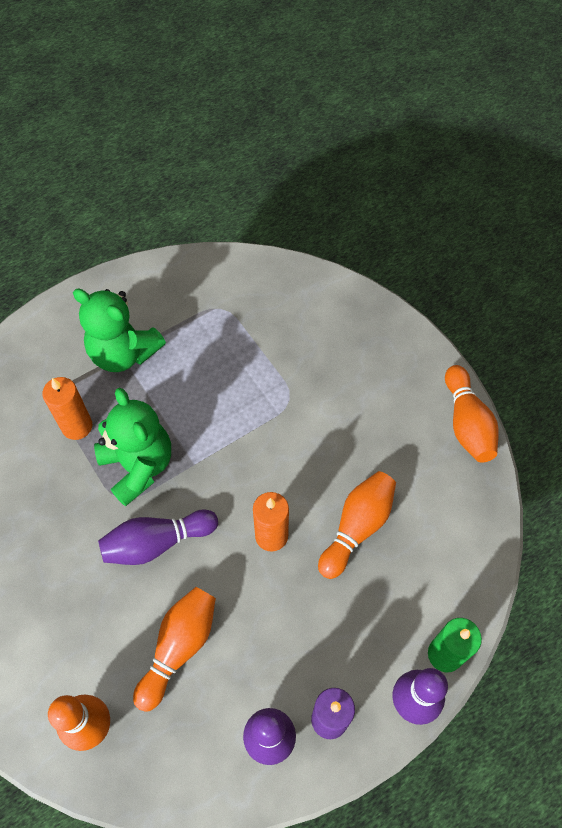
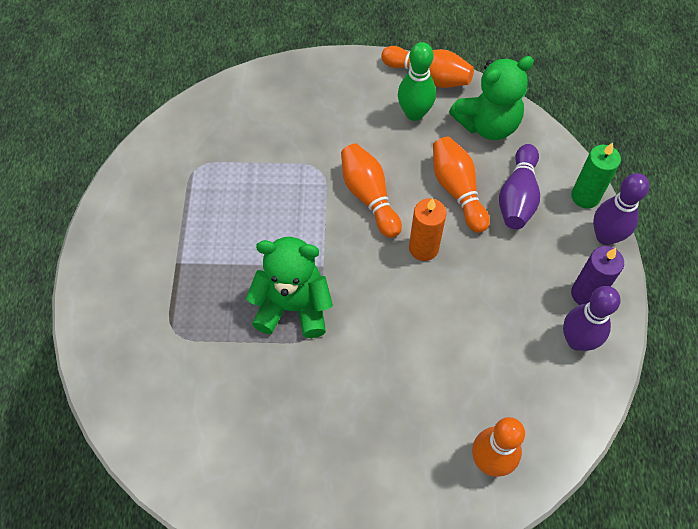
camera: 55 degrees left, 0 degrees up
(77, 426) = (218, 333): orange candle -> none
(124, 353) = (177, 259): green teddy bear -> green teddy bear (487, 124)
(157, 543) = (371, 330): purple bowling pin -> purple bowling pin (517, 197)
(179, 647) = (468, 362): orange bowling pin -> orange bowling pin (369, 196)
(413, 437) = (414, 113): none -> green bowling pin

